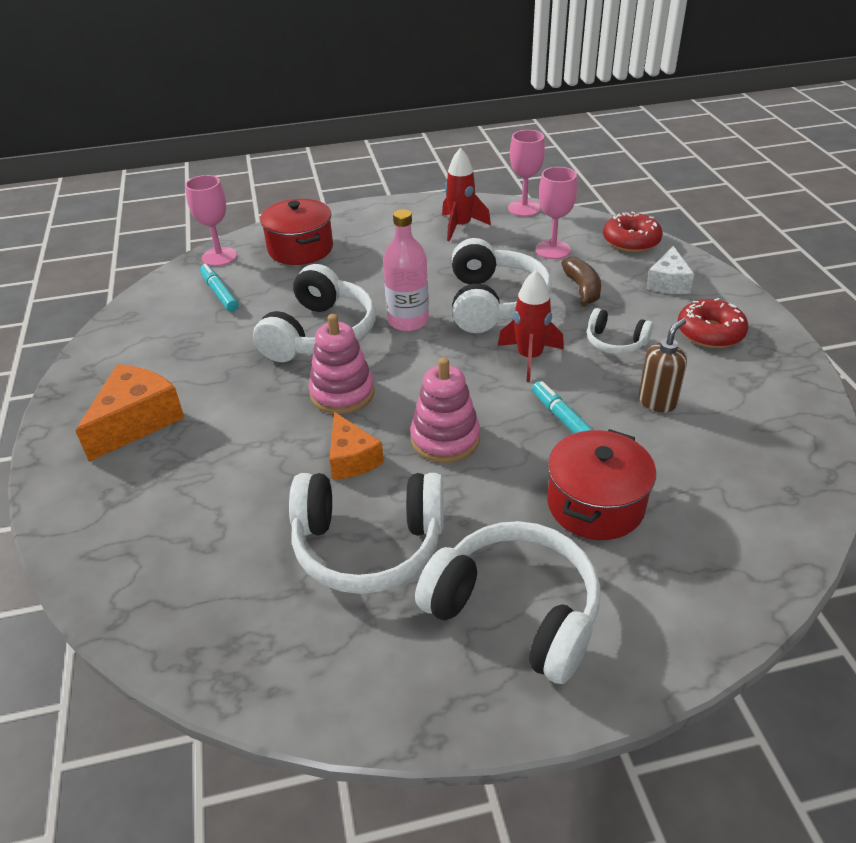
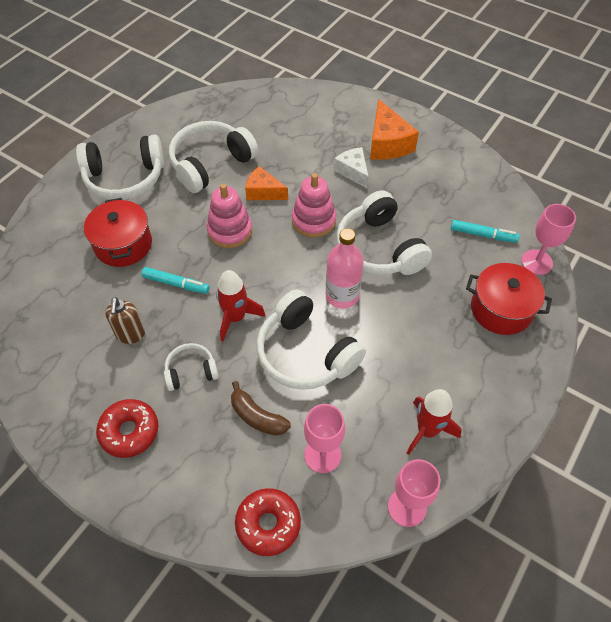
camera: 135 degrees right, 15 degrees up
(668, 283) = (196, 477): white cheese -> white cheese (353, 171)

